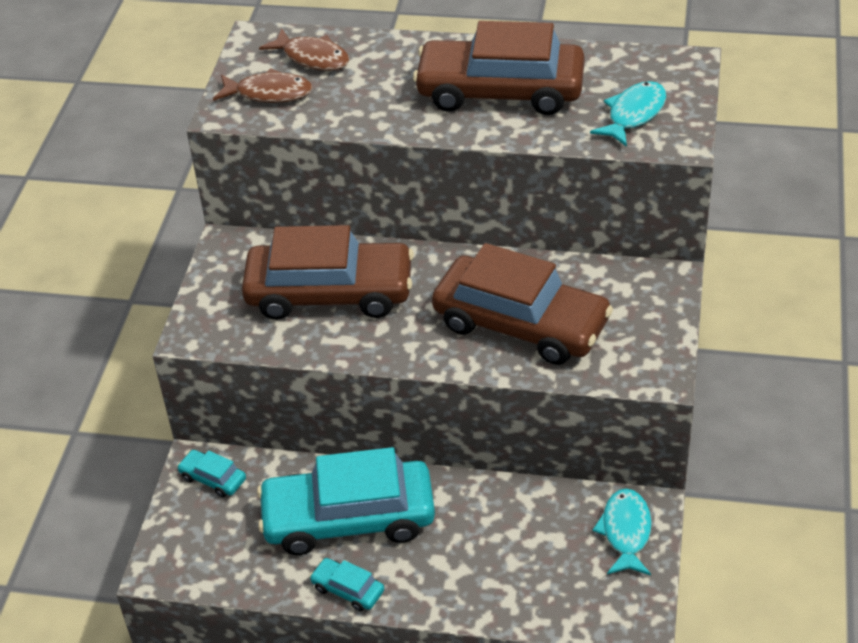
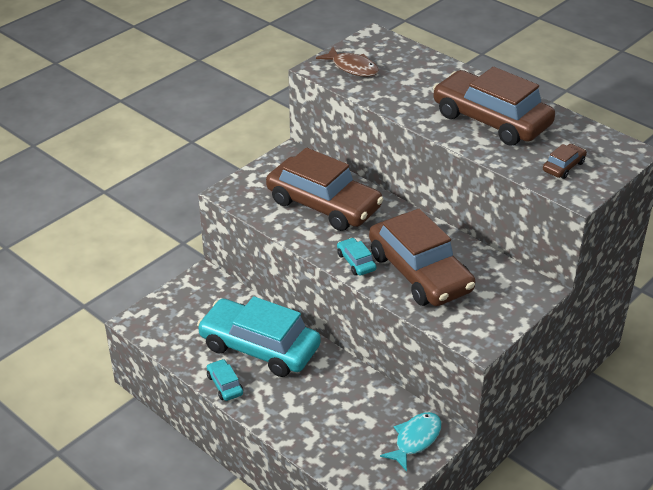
camera: 30 degrees right, 5 degrees down
(213, 478) = (205, 289): turquoise car -> turquoise car (356, 262)
(312, 58) = (396, 58): brown fish -> none
(633, 114) = (563, 166): turquoise fish -> brown car

